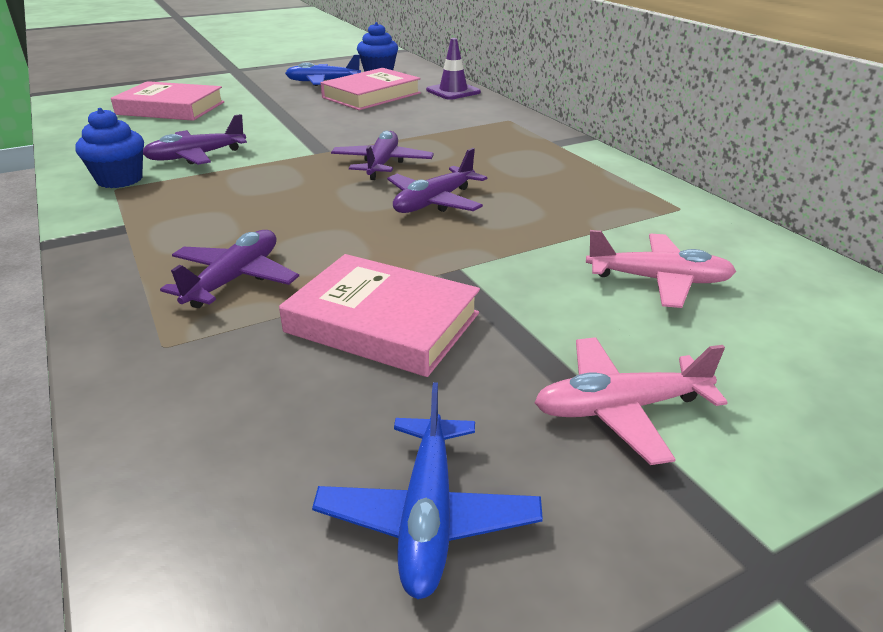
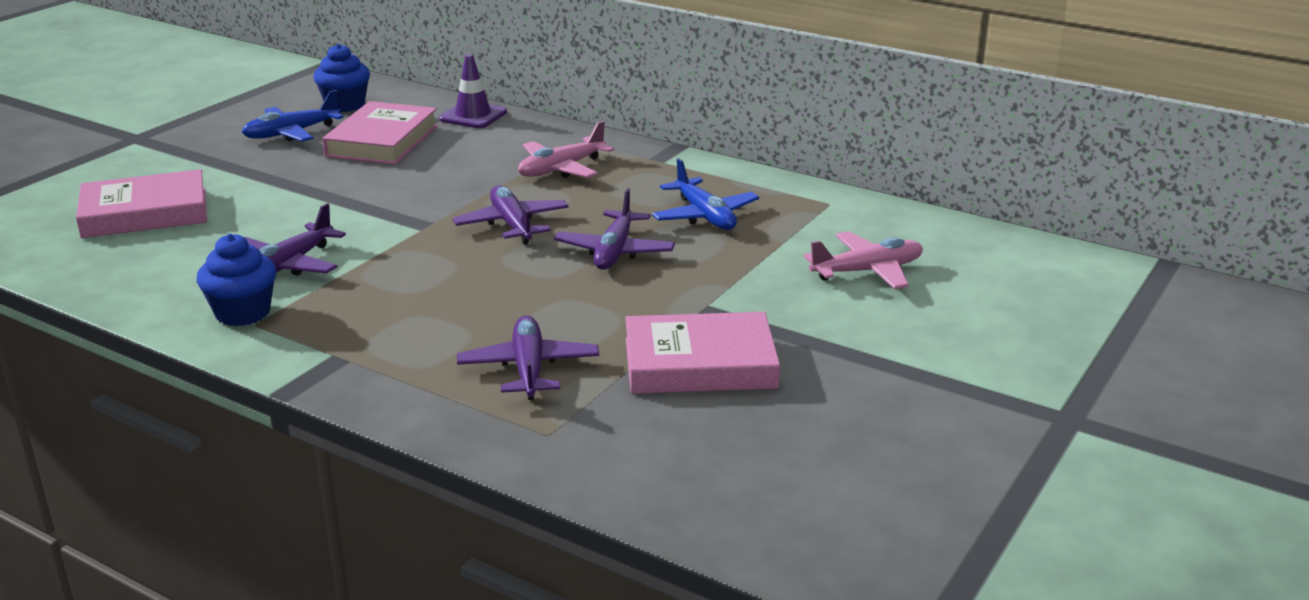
camera: 30 degrees left, 5 degrees down
(428, 516) = (869, 460): blue plane -> blue plane (705, 216)
(620, 408) = (921, 366): pink plane -> pink plane (561, 169)

